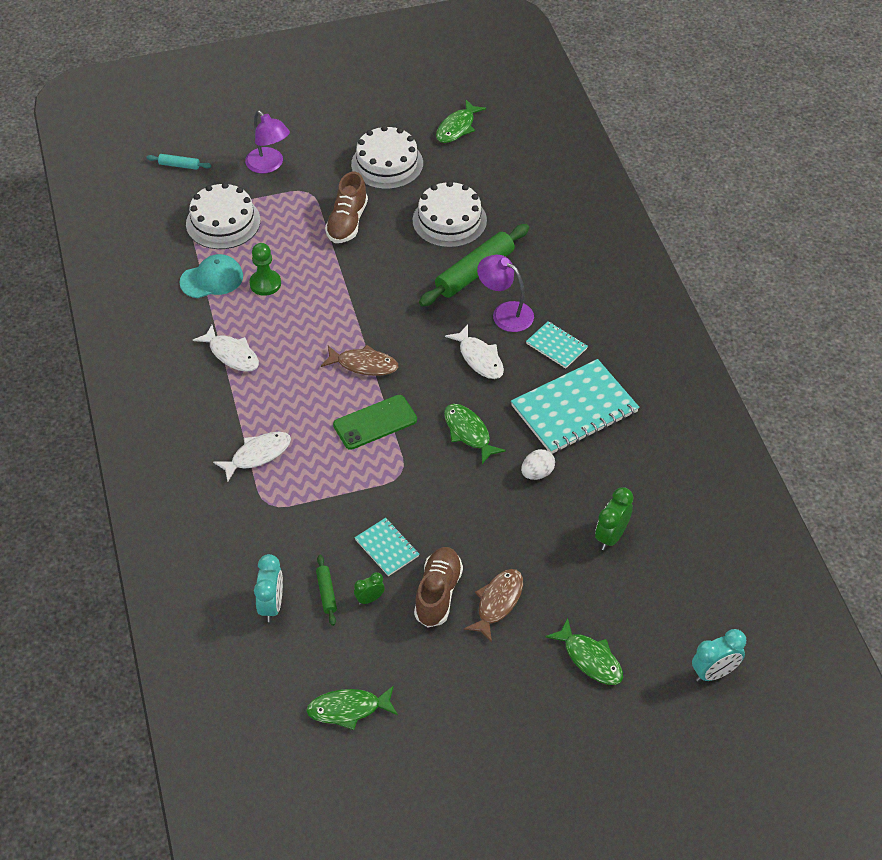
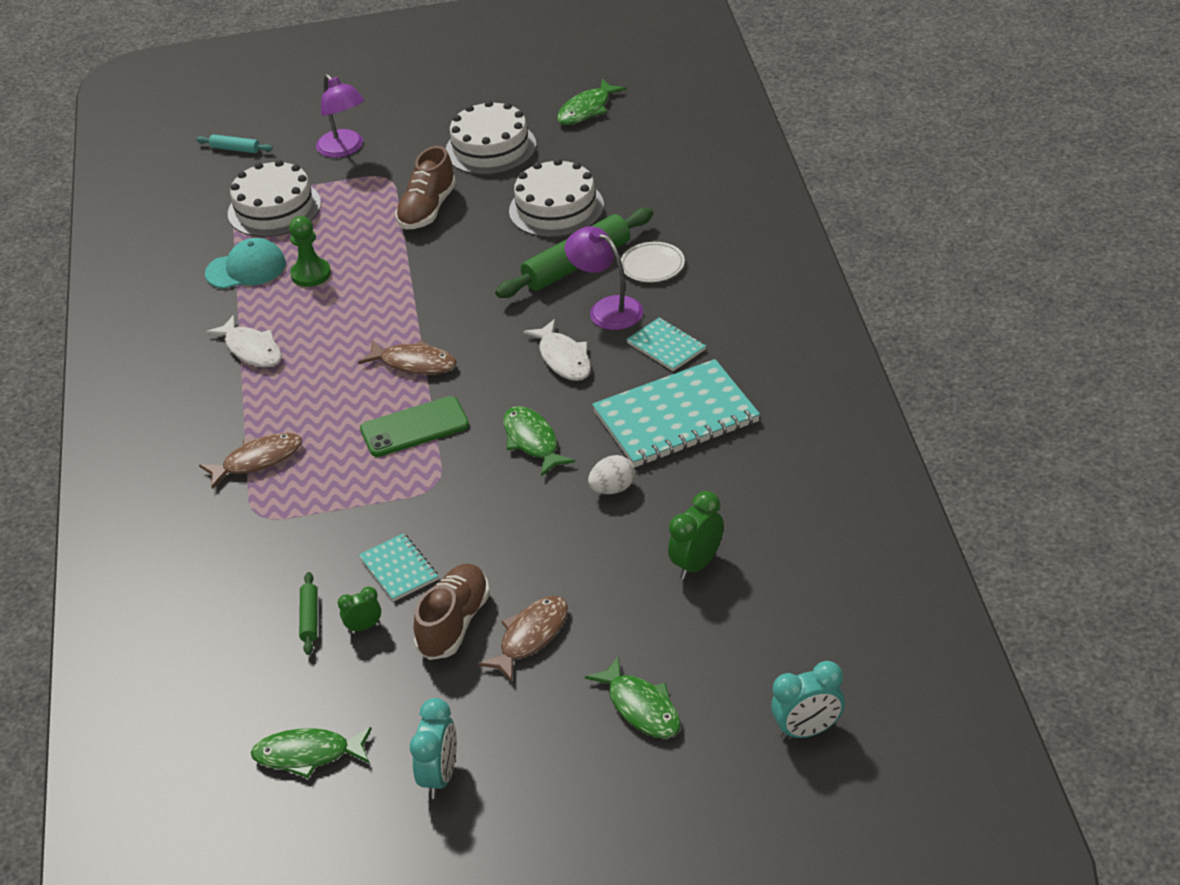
camera: 10 degrees right, 10 degrees down
(257, 455) = (257, 460): white fish -> brown fish
(271, 605) = (236, 630): turquoise clock -> turquoise clock (440, 777)
(533, 273) = (652, 266): none -> white plate

